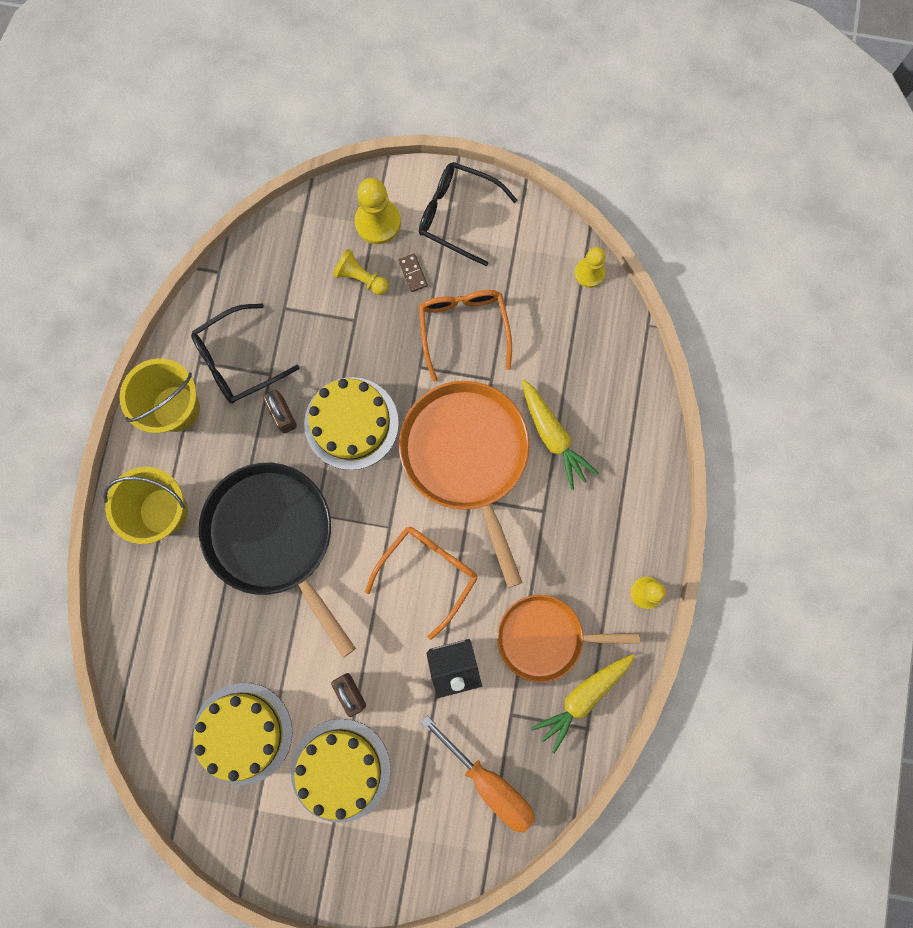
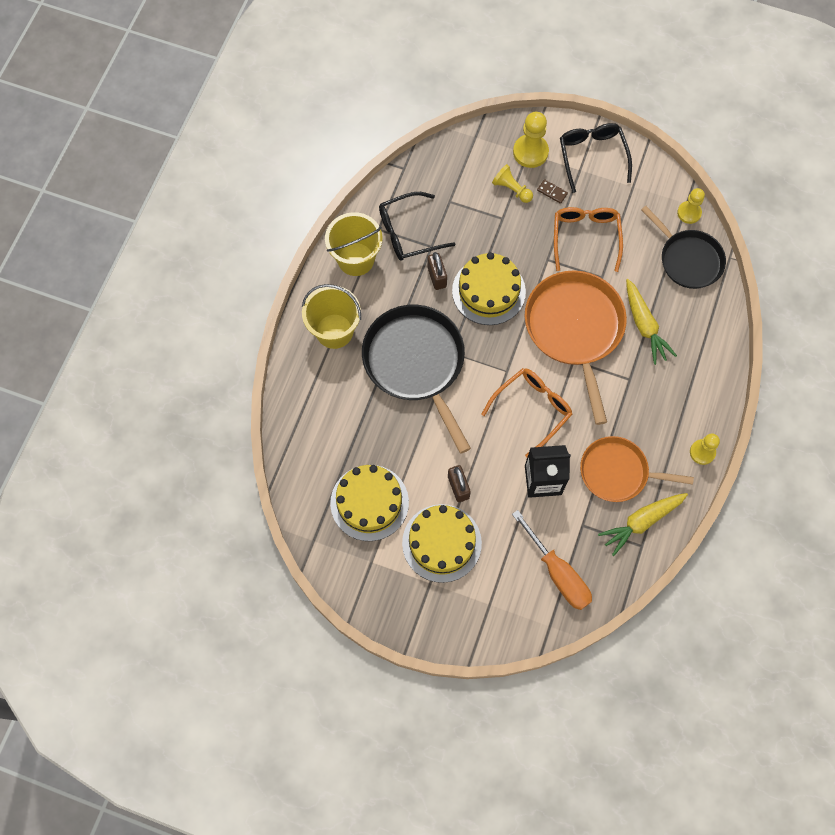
camera: 10 degrees right, 10 degrees down
(413, 273) = (552, 192): brown domino -> brown domino turned 45 degrees counterclockwise
(457, 214) = (592, 156): black glasses -> black glasses turned 45 degrees clockwise
(596, 337) = (688, 259): none -> black pan

